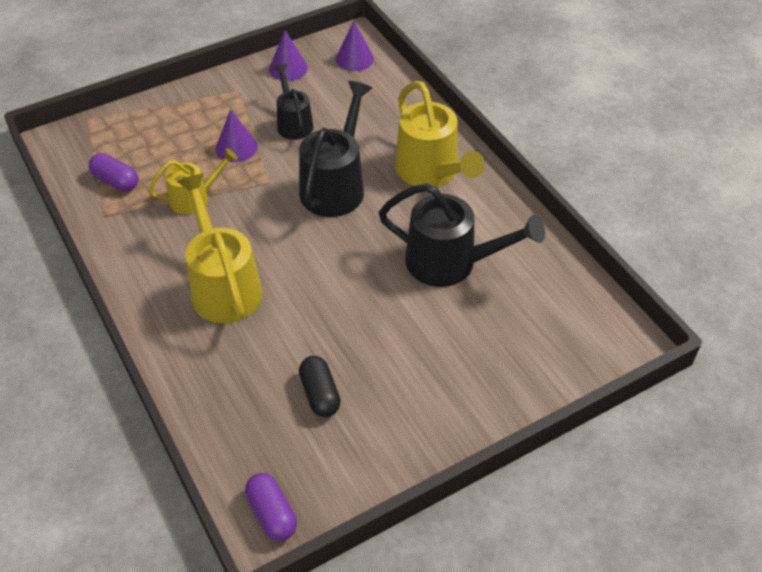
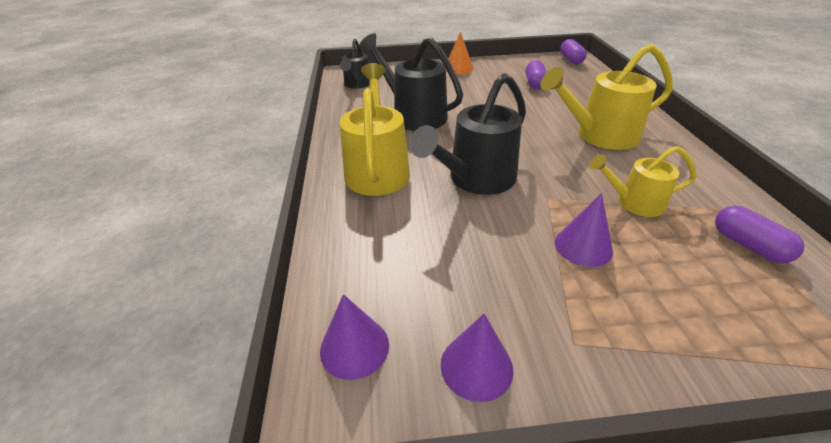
camera: 155 degrees left, 10 degrees down
(223, 285) = (599, 136): yellow watering can -> yellow watering can turned 75 degrees clockwise
(293, 123) = (499, 259): black watering can -> black watering can (356, 85)
(320, 394) = (535, 83): black capsule -> purple capsule
(459, 412) = (458, 68): none -> orange cone

